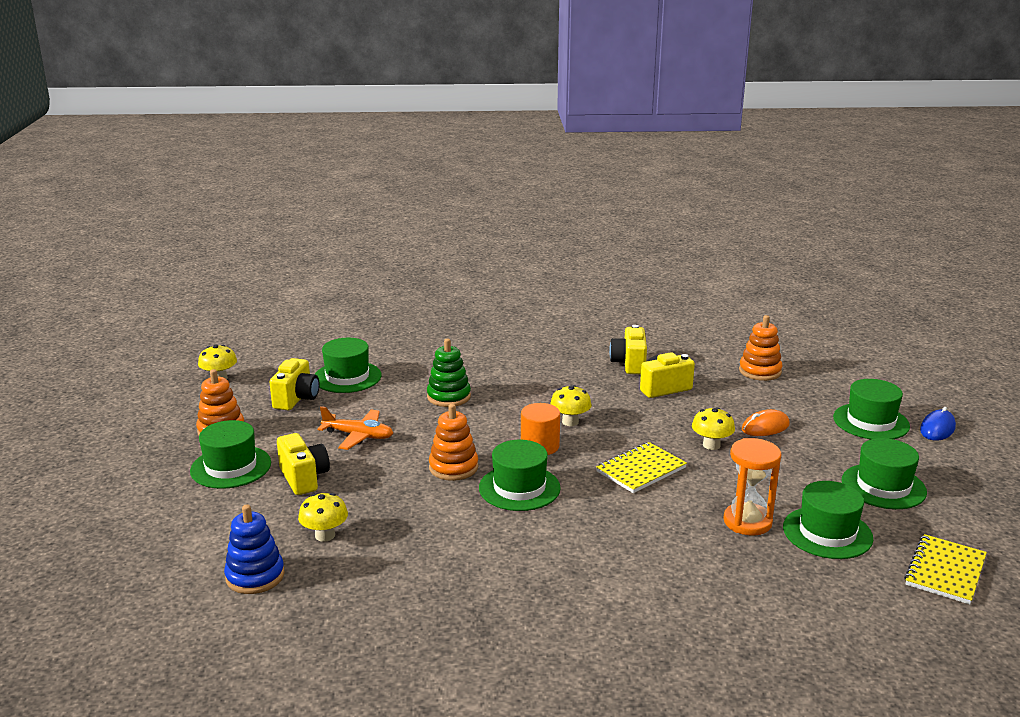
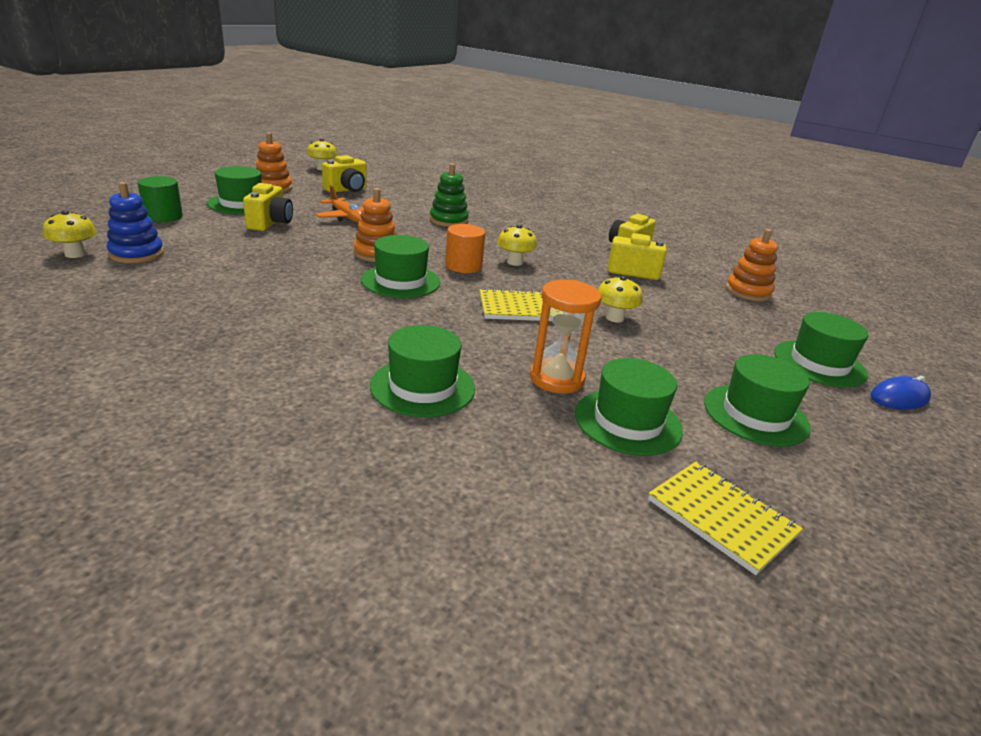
camera: 30 degrees right, 5 degrees up
(189, 521) = (163, 216): none -> green cylinder
(325, 535) = (220, 253): yellow mushroom -> yellow mushroom (75, 254)
(347, 377) = (400, 191): green hat -> green hat (422, 387)
(765, 427) = (690, 326): orange mouse -> none
(945, 571) = (721, 517): yellow notebook -> yellow notebook turned 75 degrees clockwise

